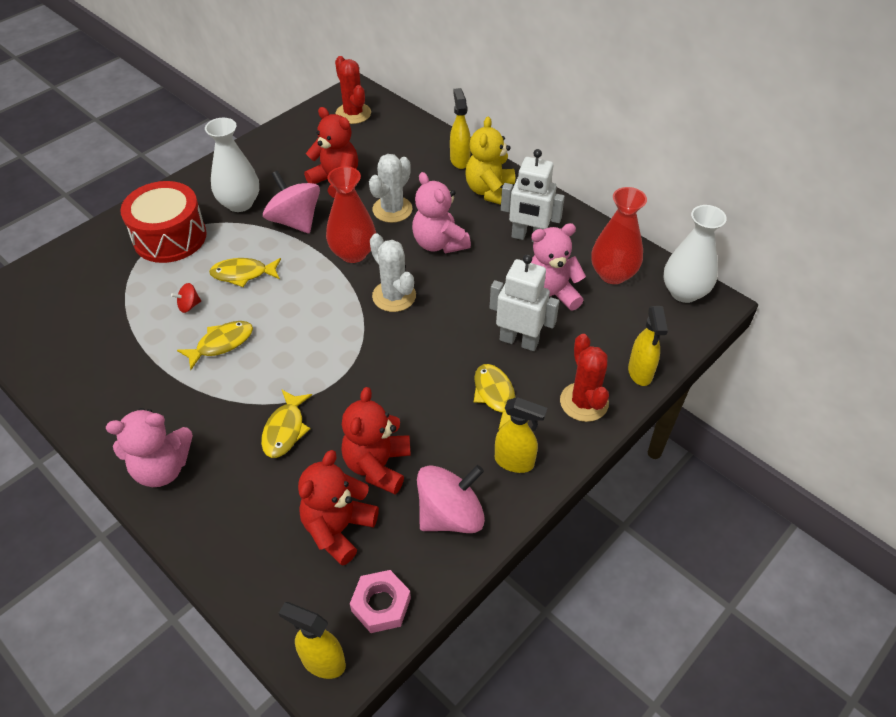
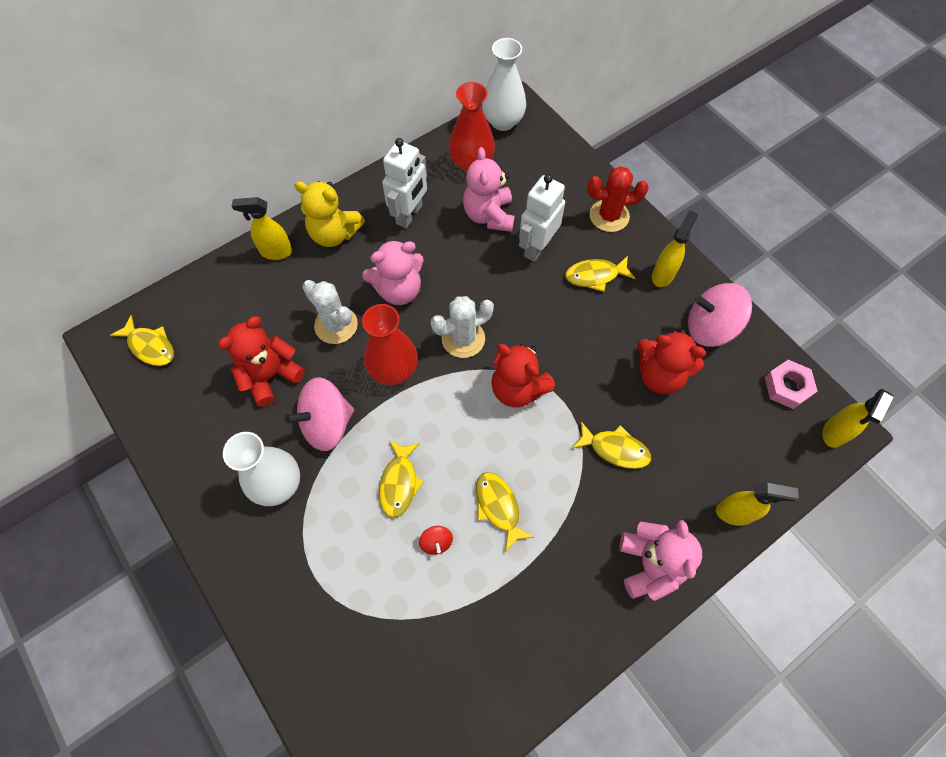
camera: 80 degrees left, 15 degrees up
(170, 237) = (316, 568): red drum -> none
(338, 528) = (720, 412): red teddy bear -> red teddy bear (518, 388)
(353, 113) = (150, 346): red cactus -> yellow fish
(450, 515) = (710, 327): pink spinning top -> pink spinning top turned 60 degrees counterclockwise
(640, 373) = (584, 172): yellow spray bottle -> yellow spray bottle (735, 513)

